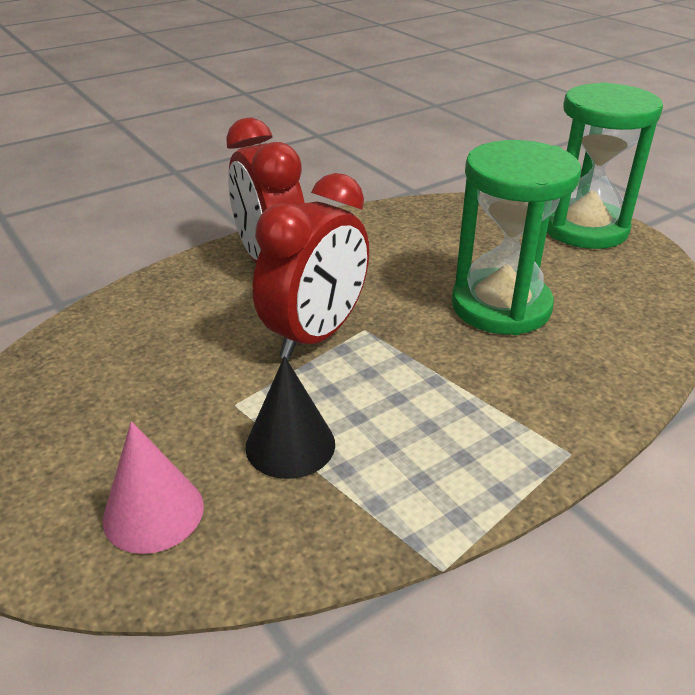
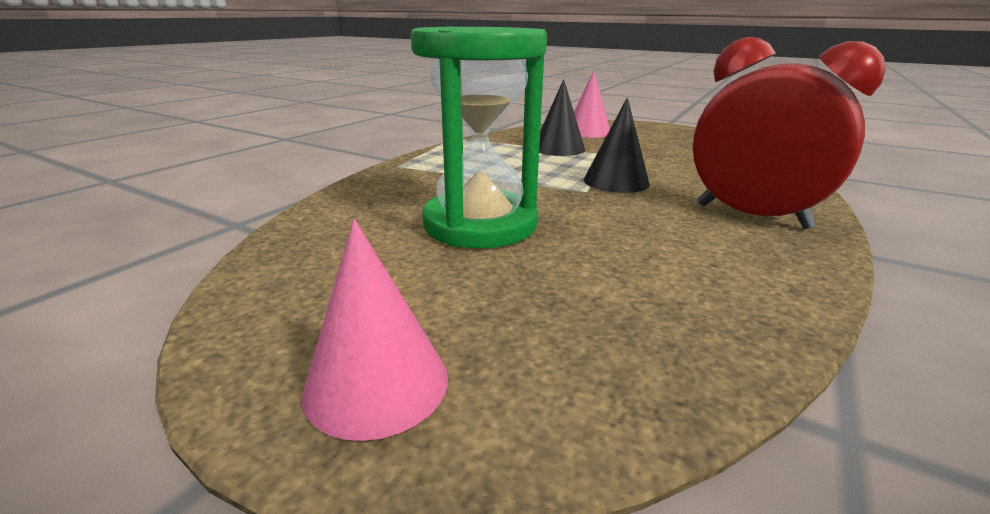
camera: 155 degrees right, 10 degrees down
(315, 335) = (616, 181): red clock -> black cone
(584, 228) = (377, 383): green hourglass -> pink cone

